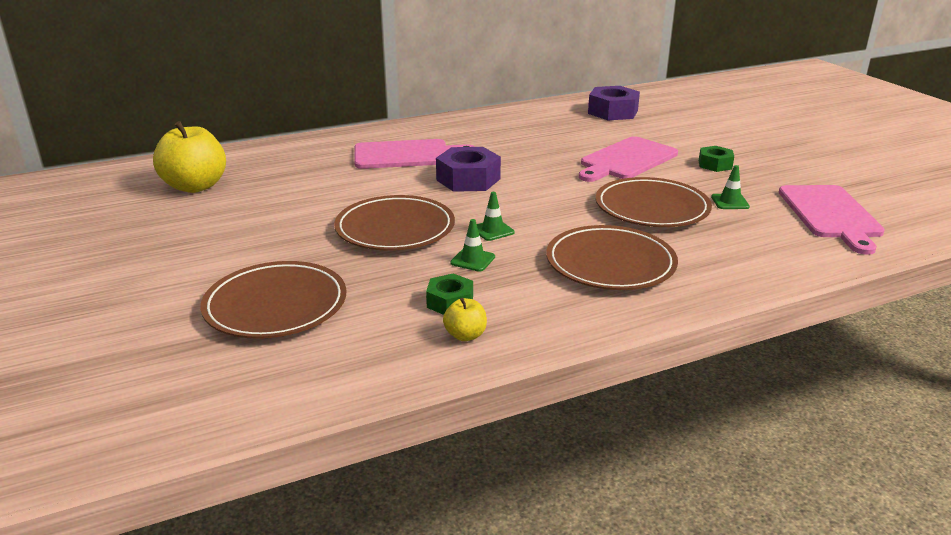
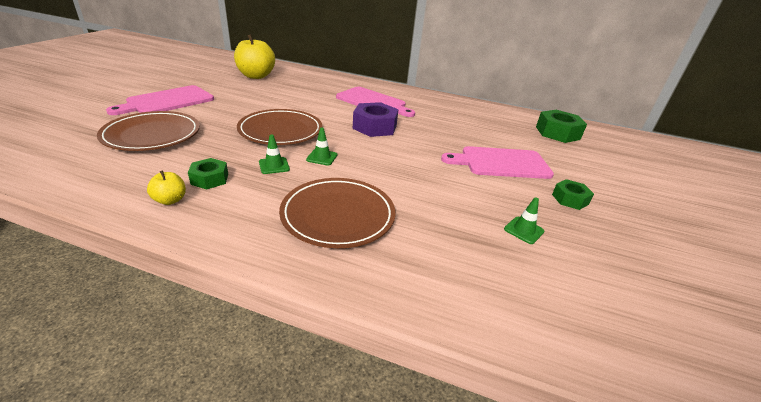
camera: 40 degrees right, 5 degrees up
(613, 112) = (557, 133): purple nut -> green nut
(652, 208) = (449, 200): brown plate -> none
(830, 214) = (608, 297): pink cutting board -> pink cutting board (167, 101)

